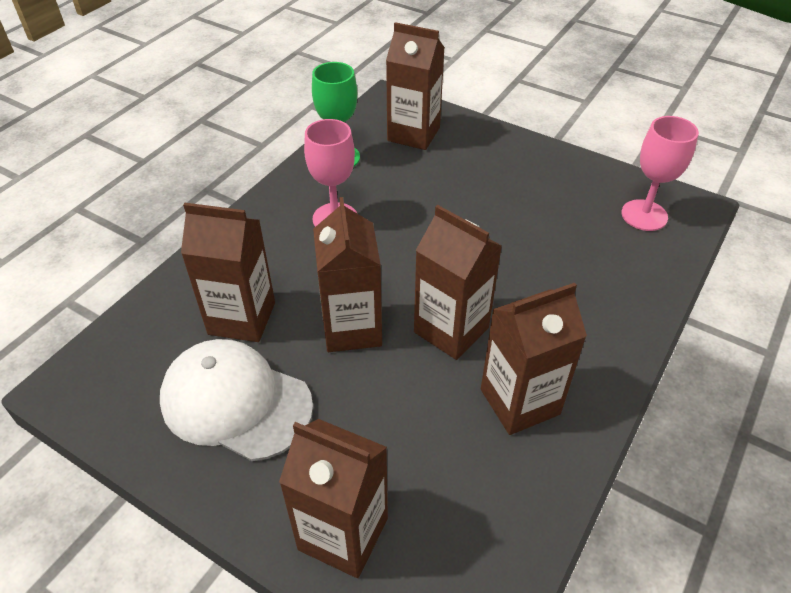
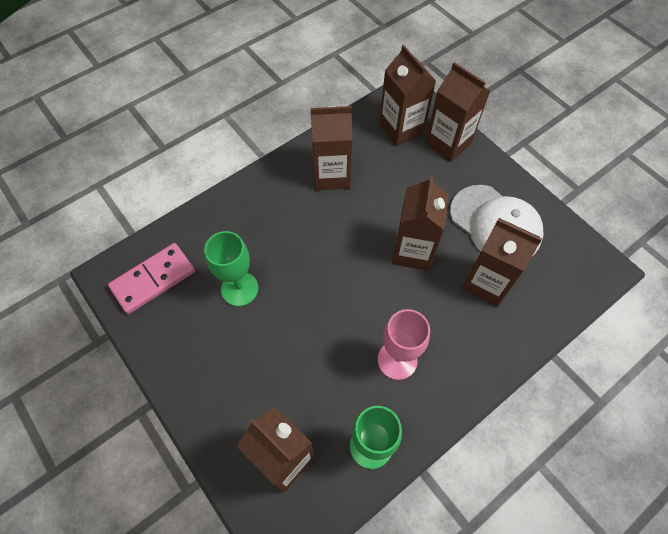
camera: 160 degrees left, 15 degrees up
(451, 330) = (349, 230): brown carton -> brown carton (401, 129)
(543, 232) = (239, 289): none -> green goblet
(644, 215) = (153, 279): pink goblet -> pink domino

